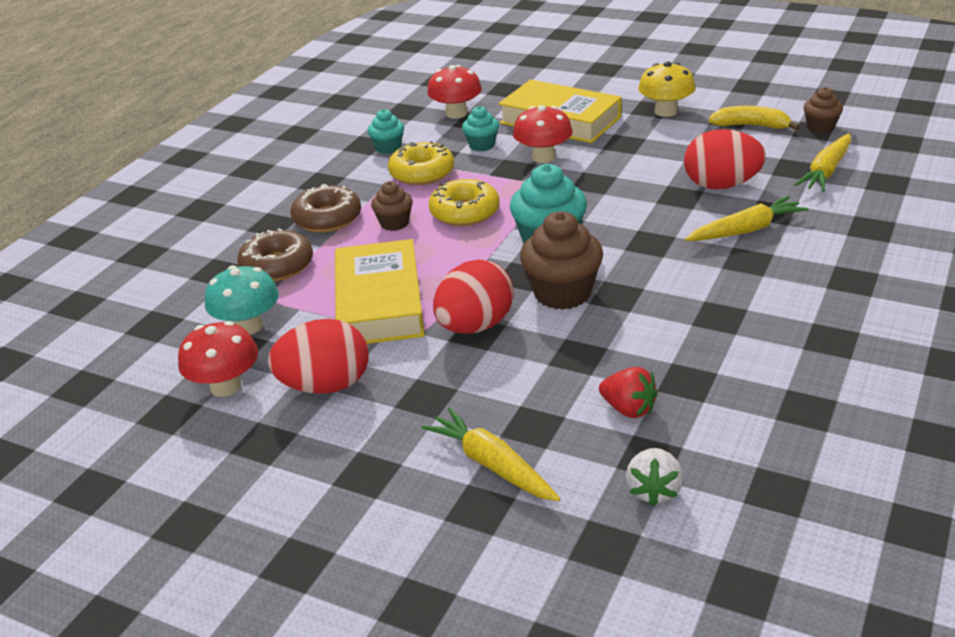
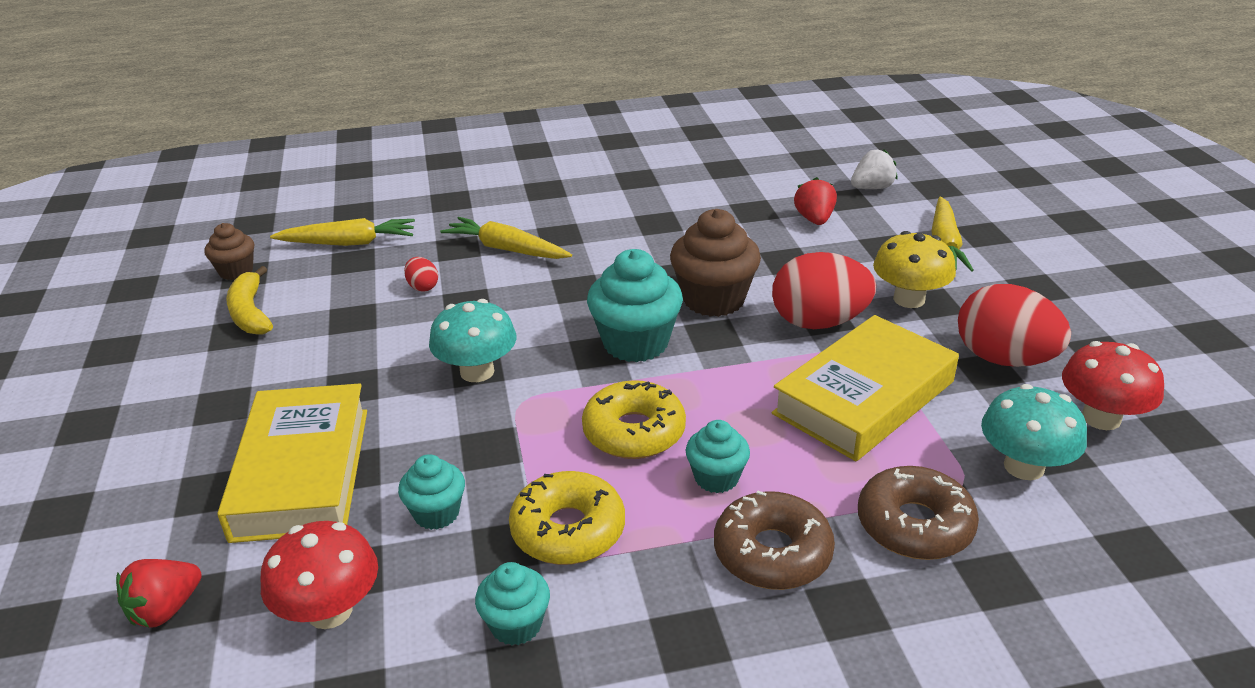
camera: 130 degrees left, 0 degrees up
(394, 223) = (716, 478): brown cupcake -> turquoise cupcake
(506, 84) = (165, 610): none -> red strawberry
(543, 157) = (436, 435): red mushroom -> none
(589, 181) = (477, 372): none -> turquoise mushroom
(666, 112) = (230, 388): yellow mushroom -> yellow mushroom (909, 299)
(721, 185) = (423, 287): red egg -> red egg, size x0.45

